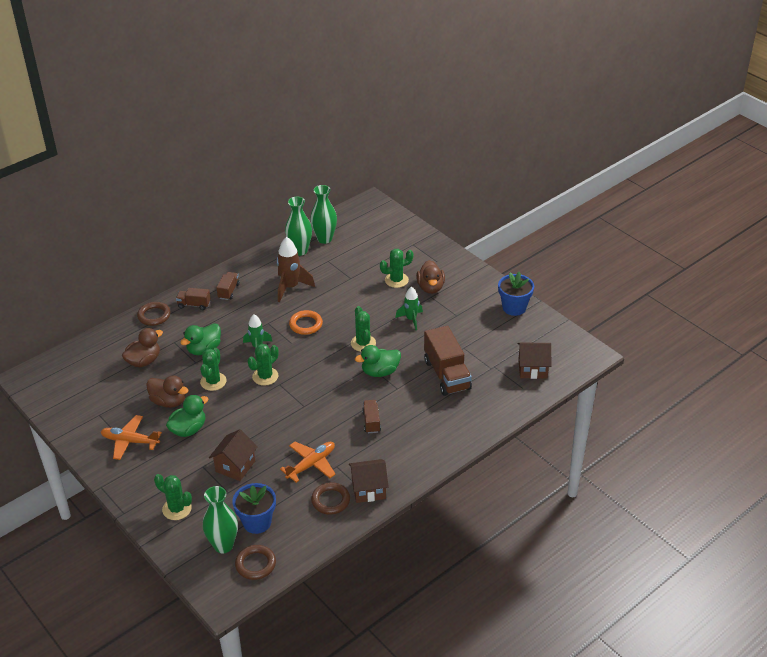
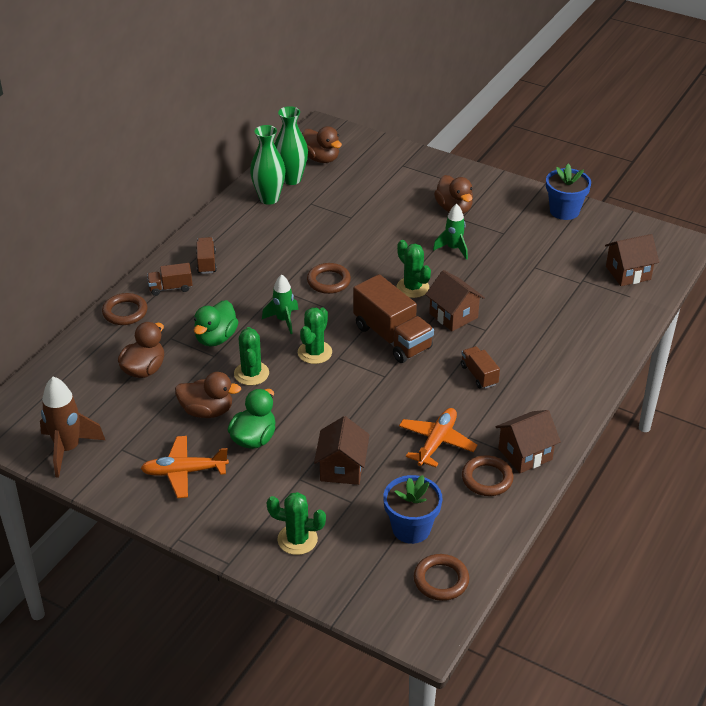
camera: 20 degrees left, 0 degrees up
(223, 545) = (385, 568): green vase -> none
(290, 287) = (283, 242): brown rocket -> brown rocket (68, 449)
(306, 324) = (328, 281): orange ring -> brown ring
(355, 226) = (321, 158): none -> brown duck
(380, 372) = (453, 315): green duck -> brown house
(396, 280) = (408, 208): green cactus -> none
(447, 374) = (534, 301): brown truck -> brown truck (392, 337)

